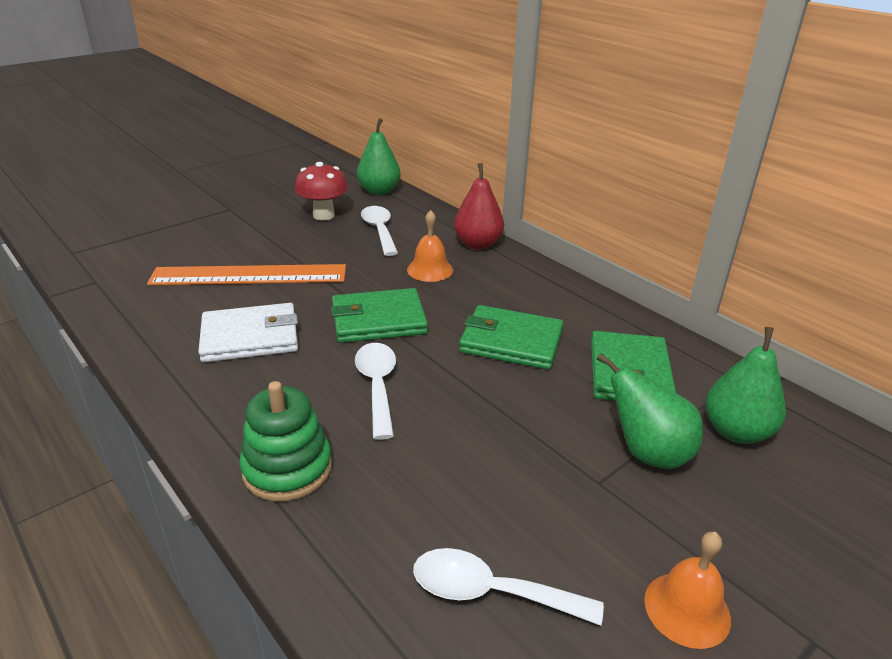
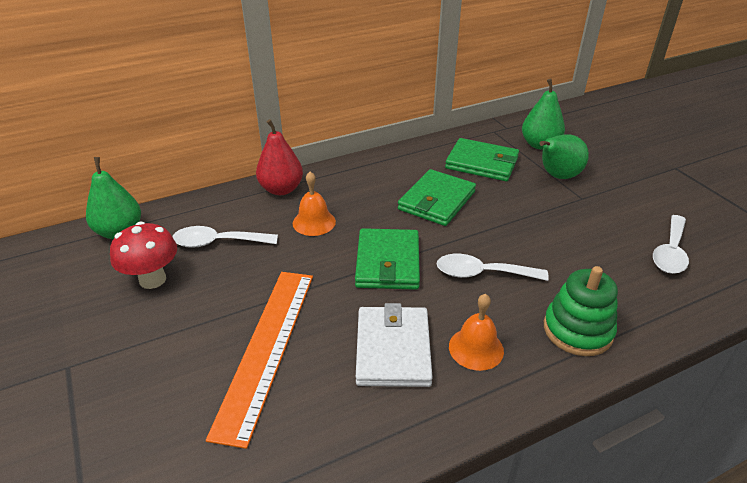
camera: 75 degrees left, 5 degrees up
(687, 609) = (666, 194): orange bell -> orange bell (476, 348)

